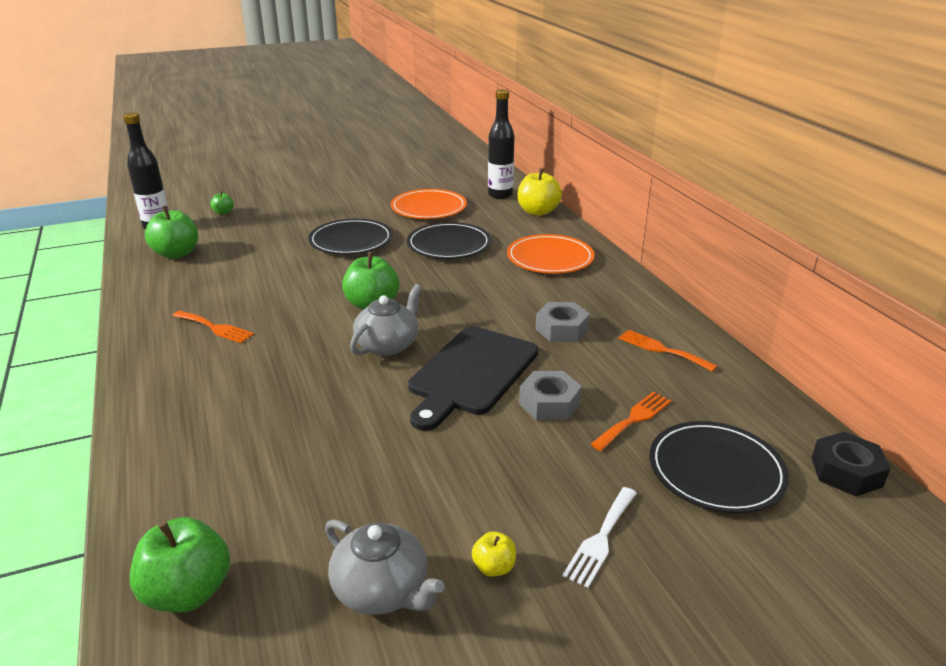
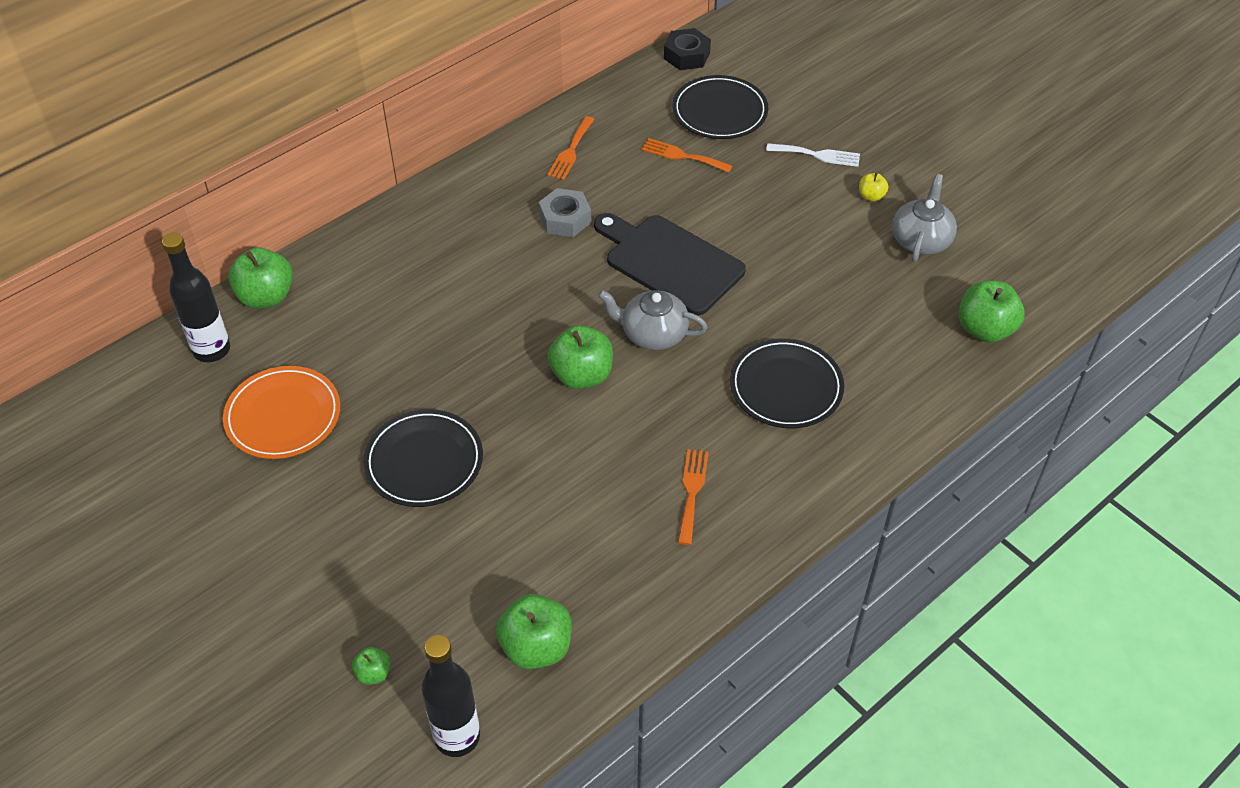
camera: 110 degrees left, 20 degrees up
(449, 245) = (402, 356): black plate -> black plate (786, 387)
(471, 373) = (670, 262): black cutting board -> black cutting board turned 150 degrees counterclockwise
(538, 212) = (266, 296): yellow apple -> green apple
(549, 403) = (687, 205): grey nut -> none
(550, 258) = (408, 257): orange plate -> none

